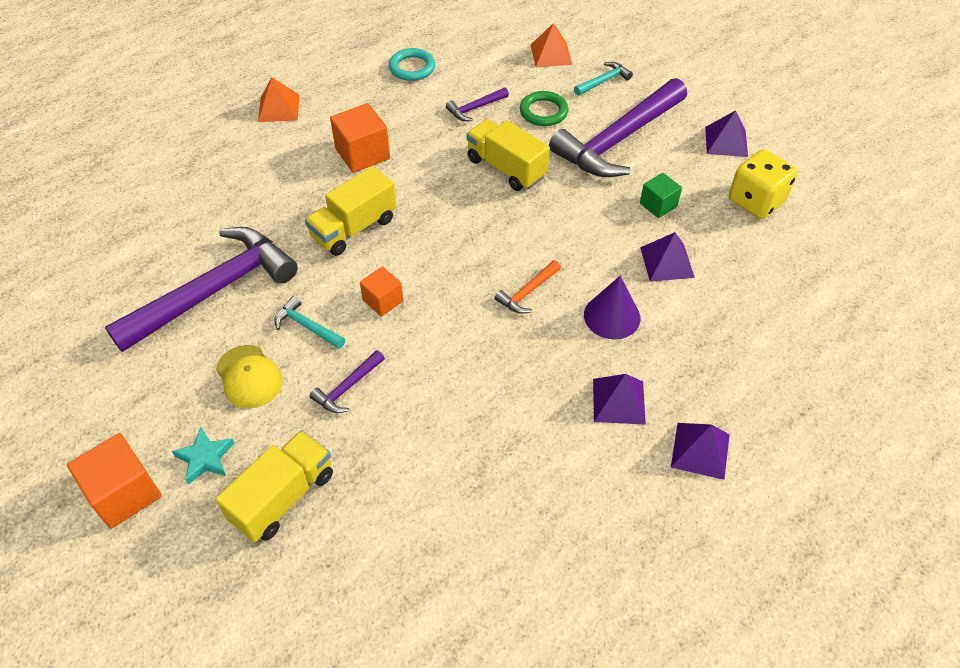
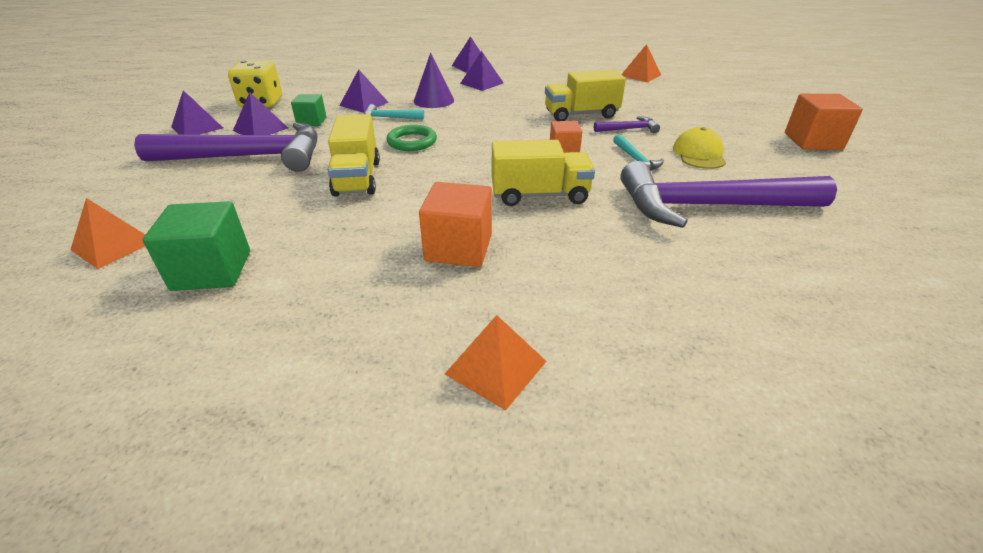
camera: 140 degrees left, 15 degrees down
(205, 458) = (748, 136): turquoise star -> none
(283, 497) = (700, 112): yellow truck -> yellow truck (581, 114)
(412, 68) = (253, 321): turquoise ring -> none
(434, 603) = (640, 75): none -> orange pyramid
(475, 72) = (212, 270): none -> green cube
(475, 108) = (287, 233): purple hammer -> none
(527, 292) = (463, 122): orange hammer -> none
(543, 112) = (246, 199): green ring -> green ring (412, 142)
(603, 81) = (149, 197): turquoise hammer -> turquoise hammer (389, 118)
(676, 170) = (260, 129): none -> purple pyramid

